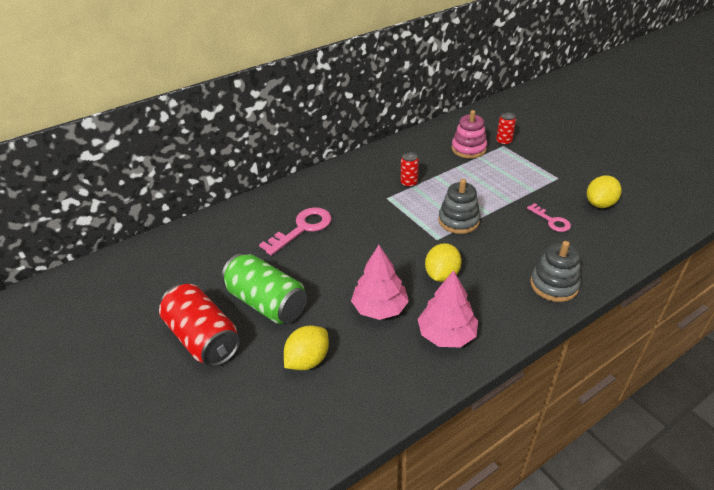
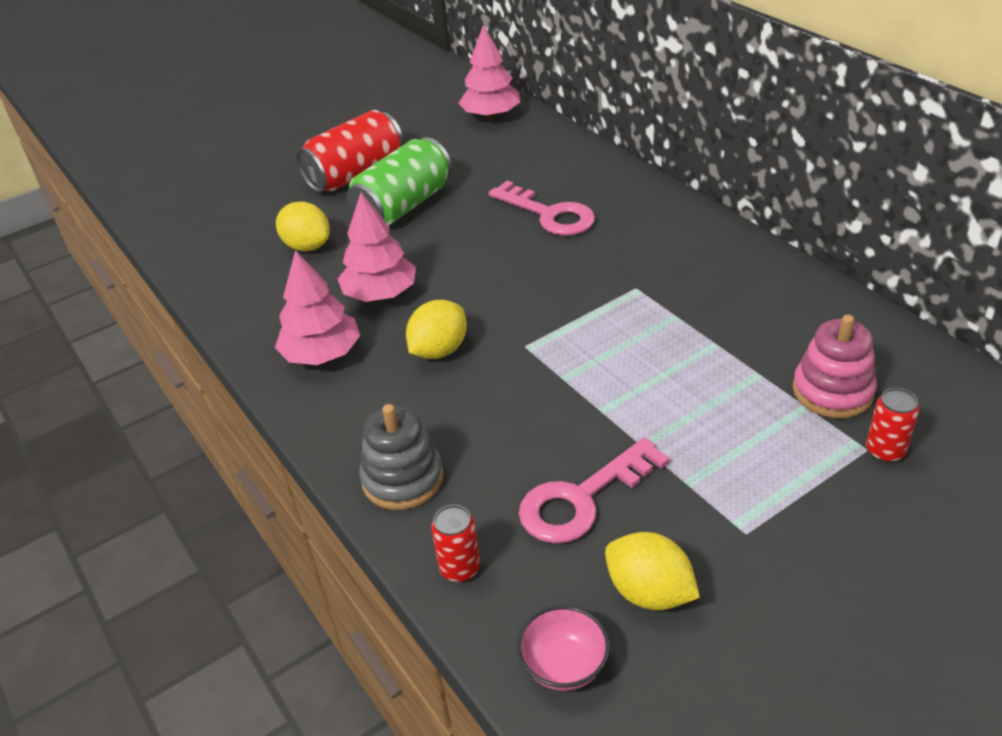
camera: 90 degrees right, 0 degrees up
(150, 257) = (491, 116): none -> pink tree
(409, 183) = (684, 311): red can -> red can (460, 568)
(442, 275) = (439, 350): yellow lemon -> yellow lemon turned 75 degrees counterclockwise
(458, 221) = (575, 371): grey stacking toy -> none
(551, 221) = (582, 499): pink key -> pink key, size x1.69
(648, 228) = (564, 665): none -> pink bowl

